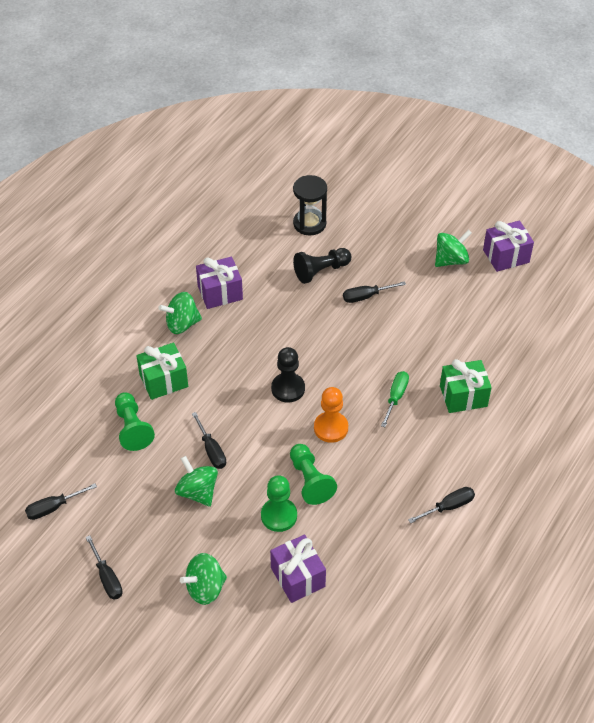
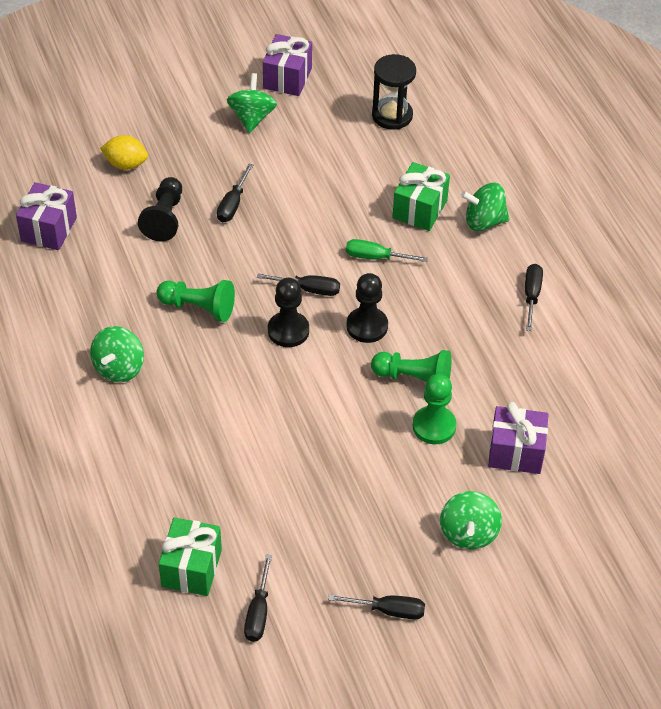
camera: 55 degrees left, 0 degrees up
(132, 428) = (217, 486): green pawn -> green pawn (199, 307)
(163, 381) = (180, 425): green gift -> green gift (191, 568)
(197, 492) = (348, 475): green spinning top -> green spinning top (484, 221)
(211, 450) = (307, 435): black screwdriver -> black screwdriver (308, 289)
(220, 293) = (109, 313): purple gift -> purple gift (49, 229)
(309, 223) = (92, 189): black hourglass -> black hourglass (392, 115)
(331, 428) = (367, 326): orange pawn -> black pawn
(346, 225) = (126, 164): none -> yellow lemon
(395, 397) = (376, 257): green screwdriver -> green screwdriver turned 45 degrees counterclockwise

